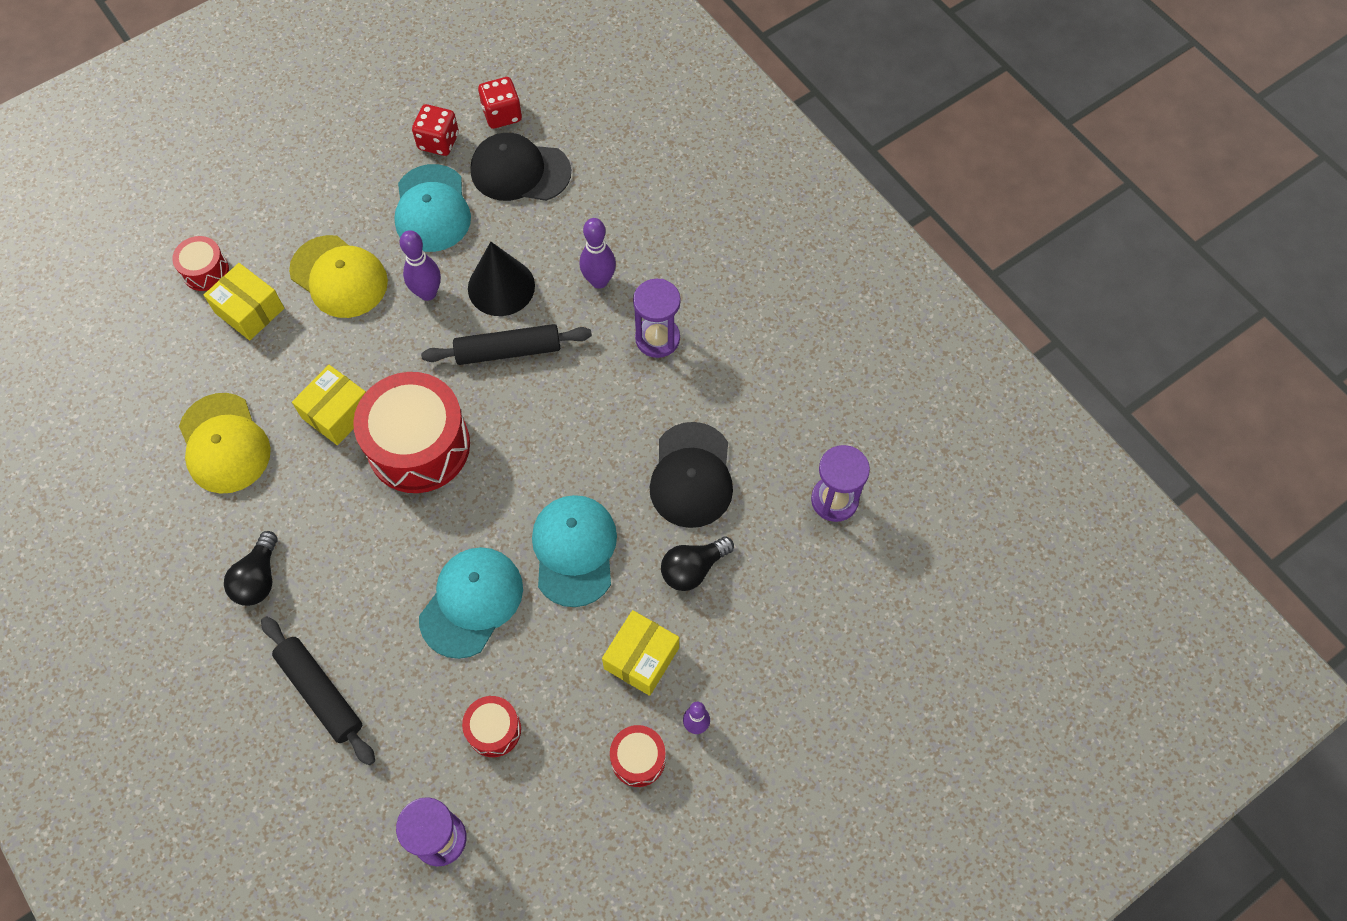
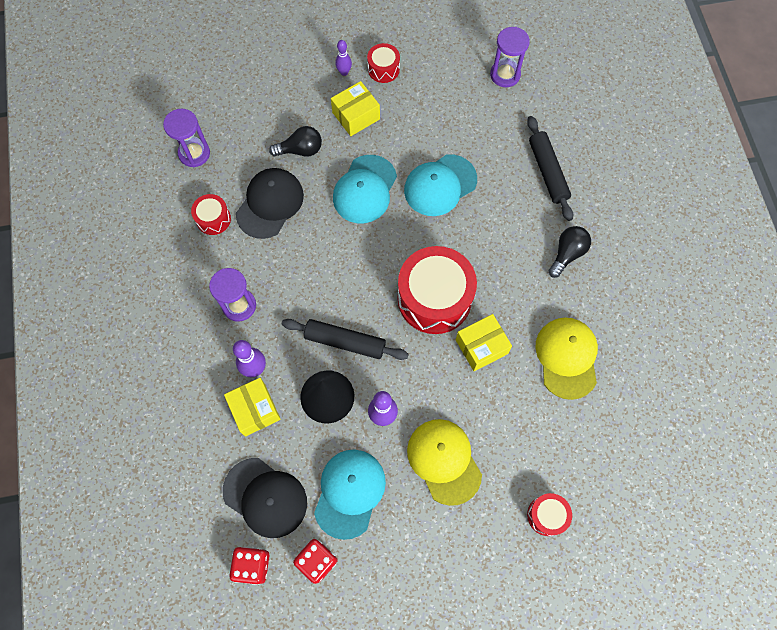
camera: 155 degrees left, 5 degrees up
(249, 310) = (521, 461): yellow box -> yellow box (255, 410)
(494, 730) = (455, 113): red drum -> red drum (213, 219)

